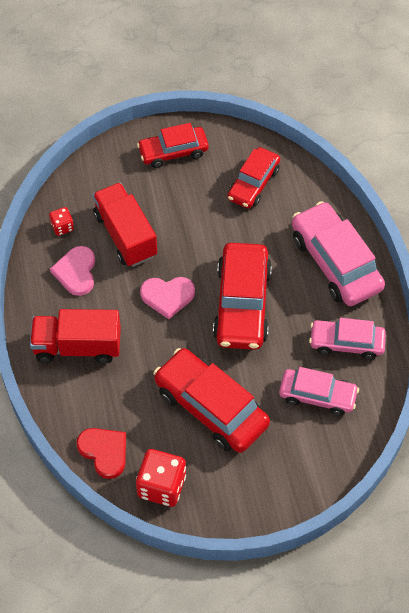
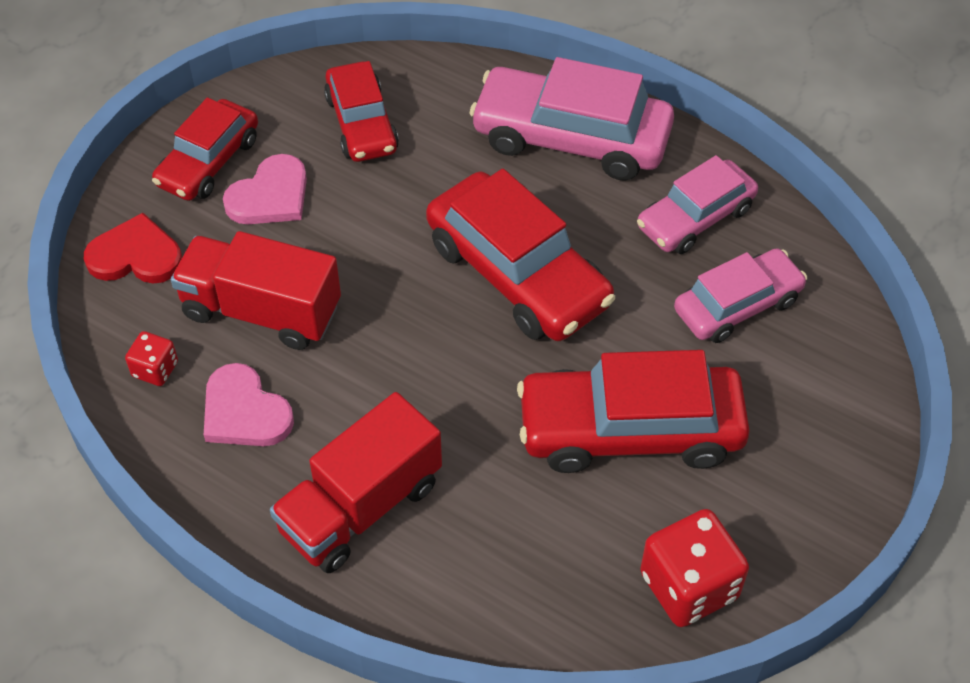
camera: 45 degrees left, 5 degrees down
(104, 452) = (562, 612): red heart -> red heart (135, 256)
(167, 296) = (410, 341): pink heart -> pink heart (270, 196)

